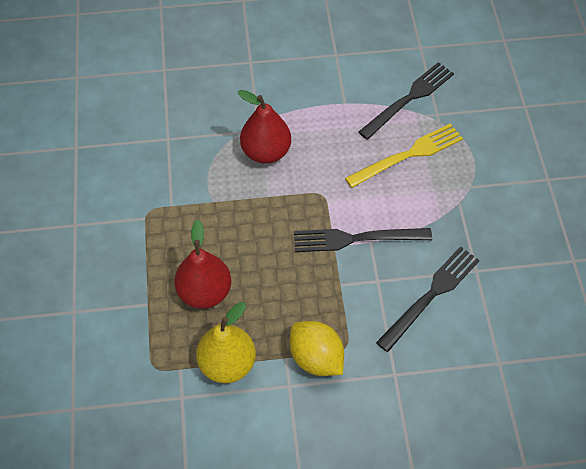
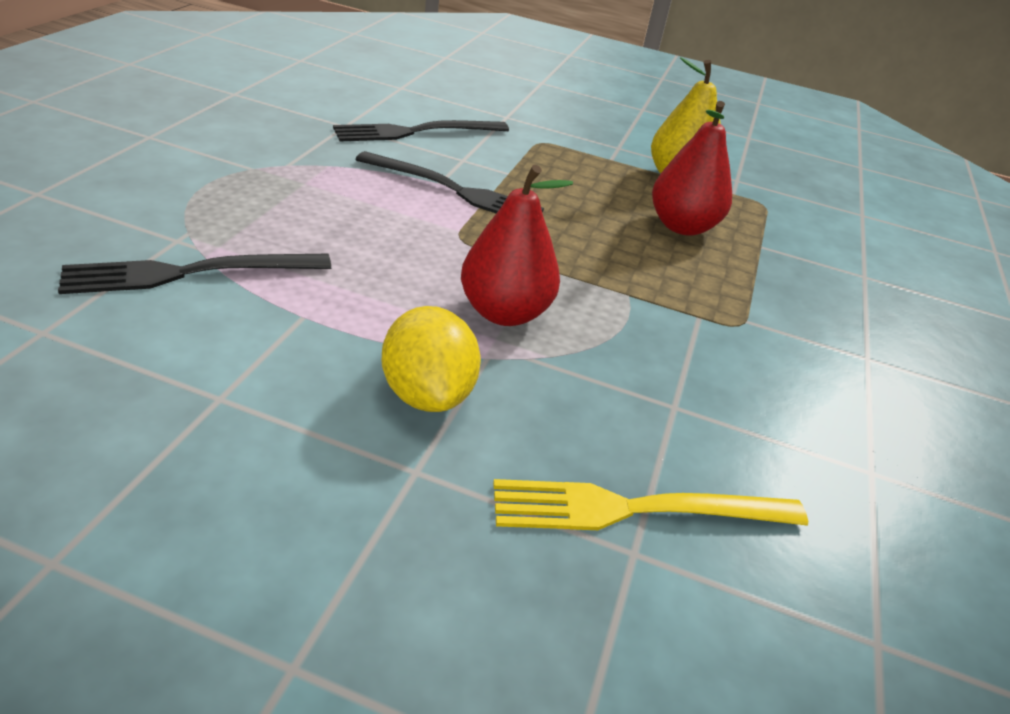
camera: 160 degrees left, 20 degrees down
(316, 358) = (578, 148): yellow lemon -> yellow lemon (427, 394)
(408, 155) = (289, 221): yellow fork -> yellow fork (637, 509)

